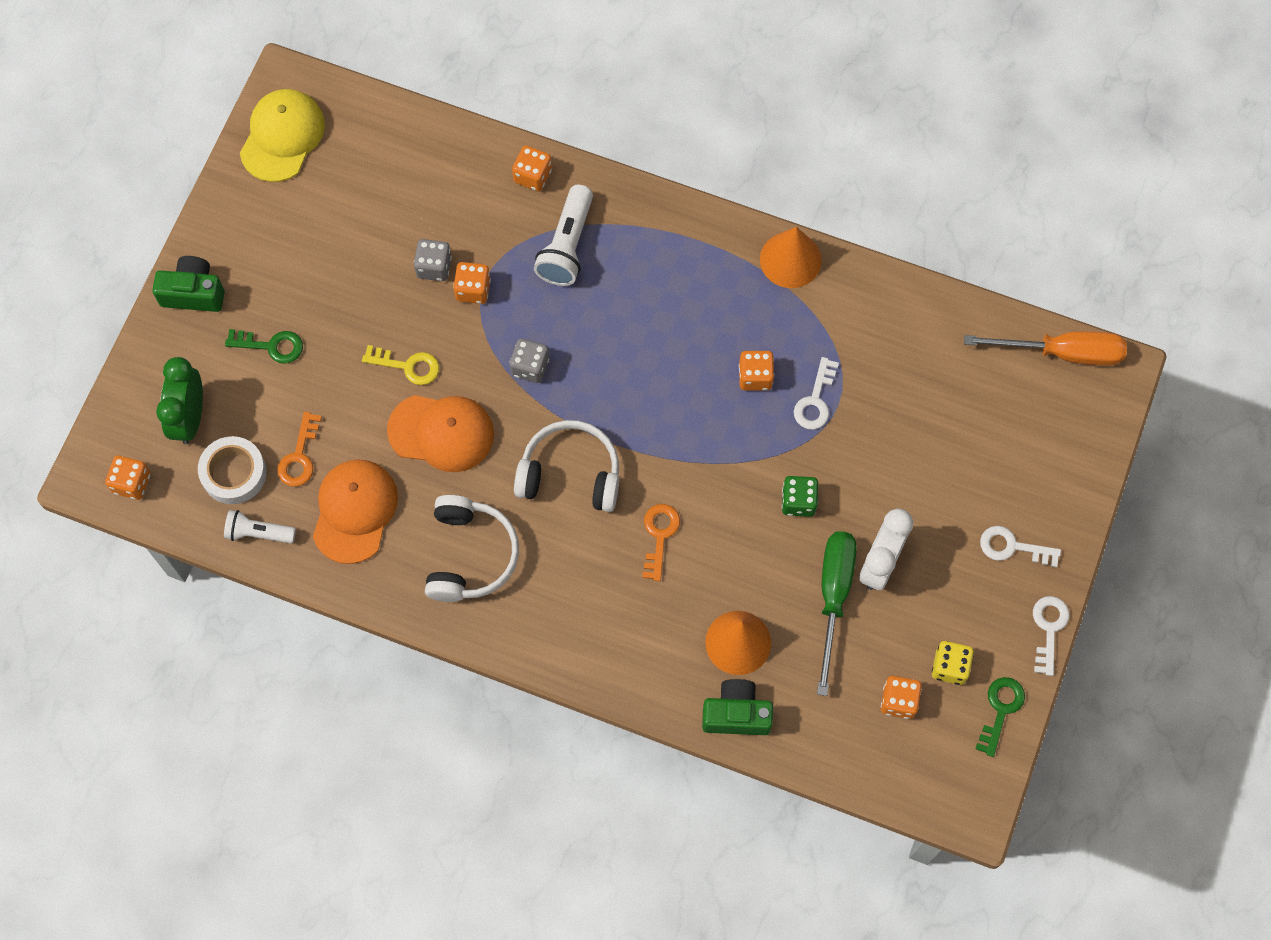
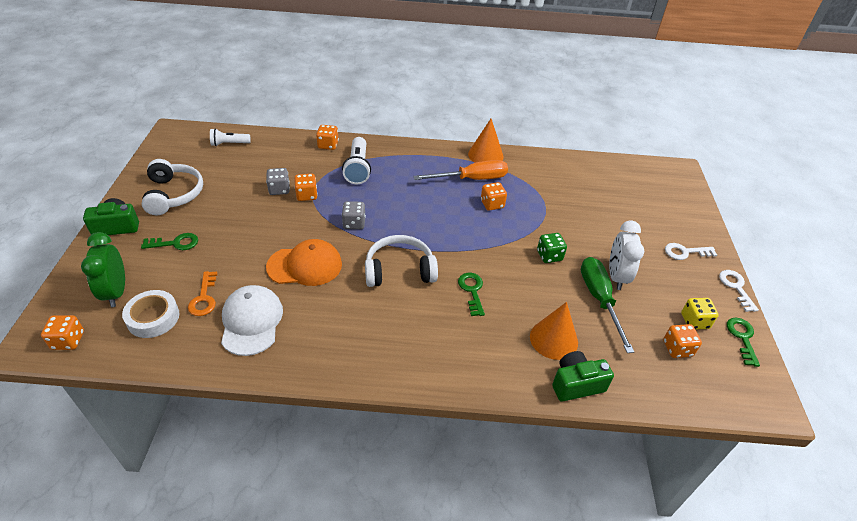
camera: 20 degrees left, 25 degrees down
(258, 533) = (177, 351): white flashlight -> white flashlight (229, 144)
(282, 136) = (172, 151): yellow cap -> none
(354, 511) = (251, 321): orange cap -> white cap
(407, 366) = (273, 237): yellow key -> none
(470, 555) = (344, 329): white headphones -> white headphones (173, 194)
(659, 536) = (472, 291): orange key -> green key
(815, 400) = (532, 208): white key -> none
(1062, 352) = (648, 167): orange screwdriver -> orange screwdriver (472, 179)

